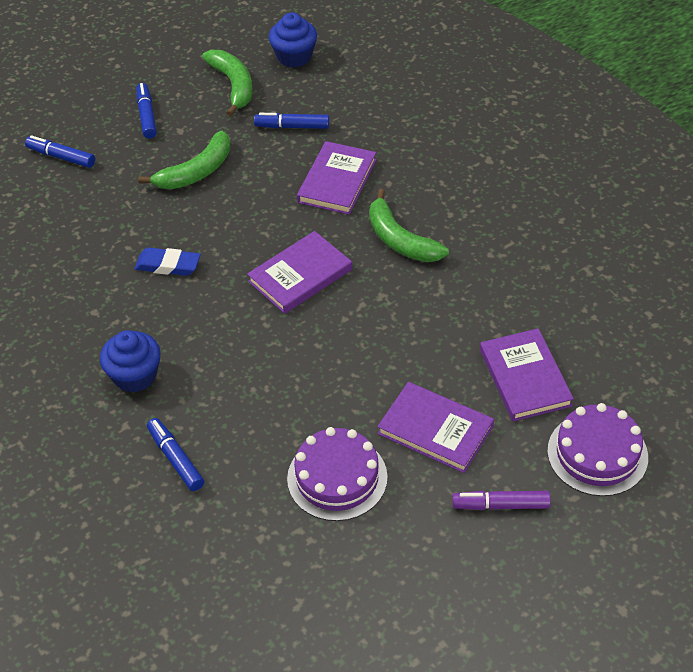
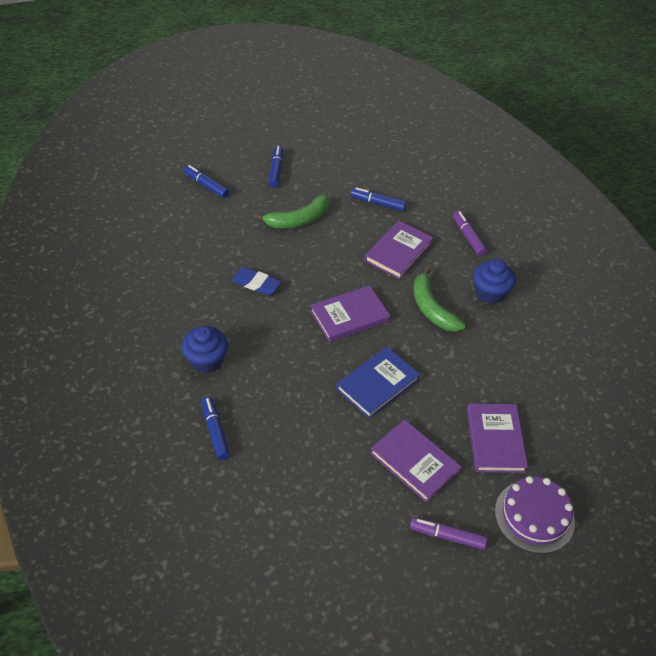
camera: 10 degrees right, 0 degrees up
(233, 85) = (344, 163): green banana -> none
(294, 56) = (395, 152): blue cupcake -> blue cupcake (490, 292)
(337, 478) = (329, 479): purple cake -> none
(361, 349) = (377, 384): none -> blue book
(419, 141) = (468, 237): none -> purple marker

